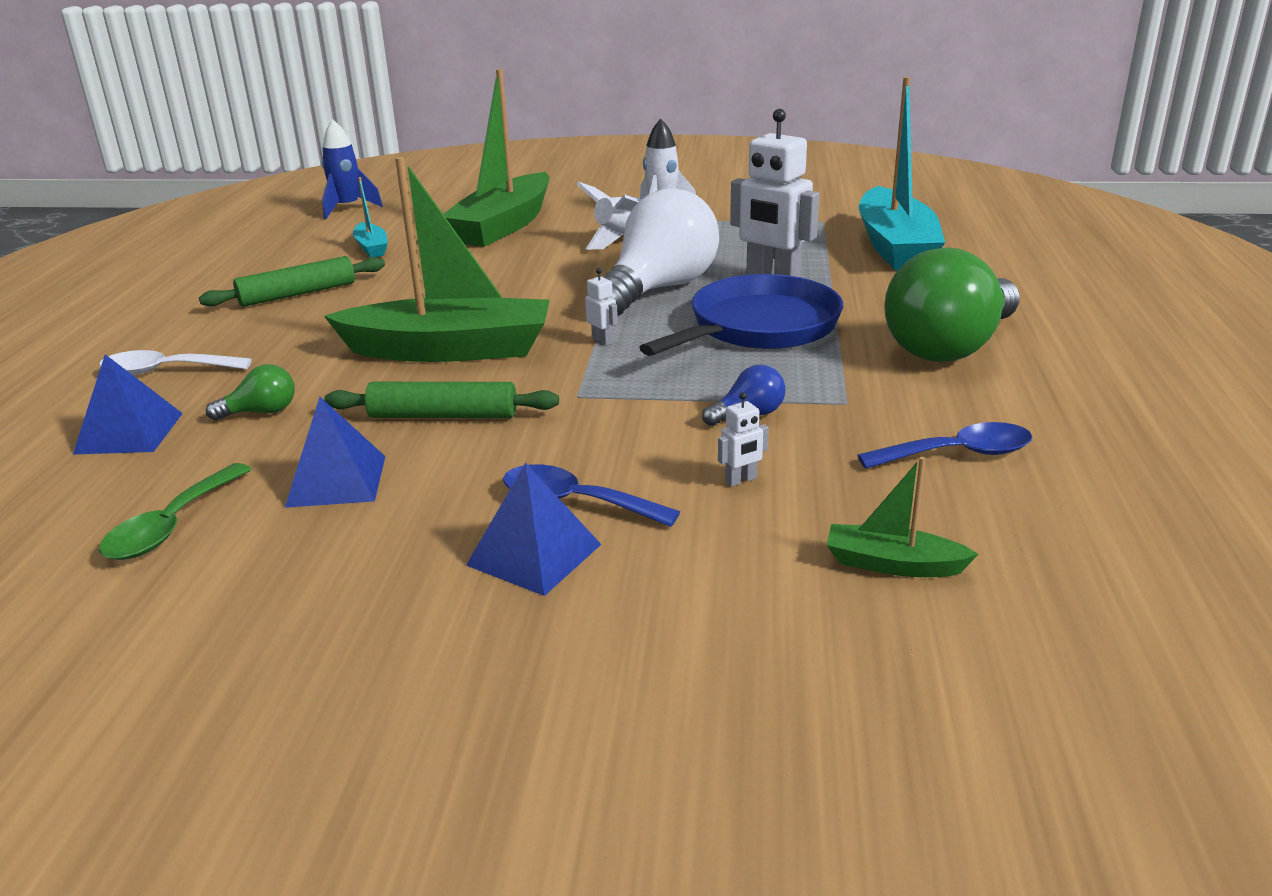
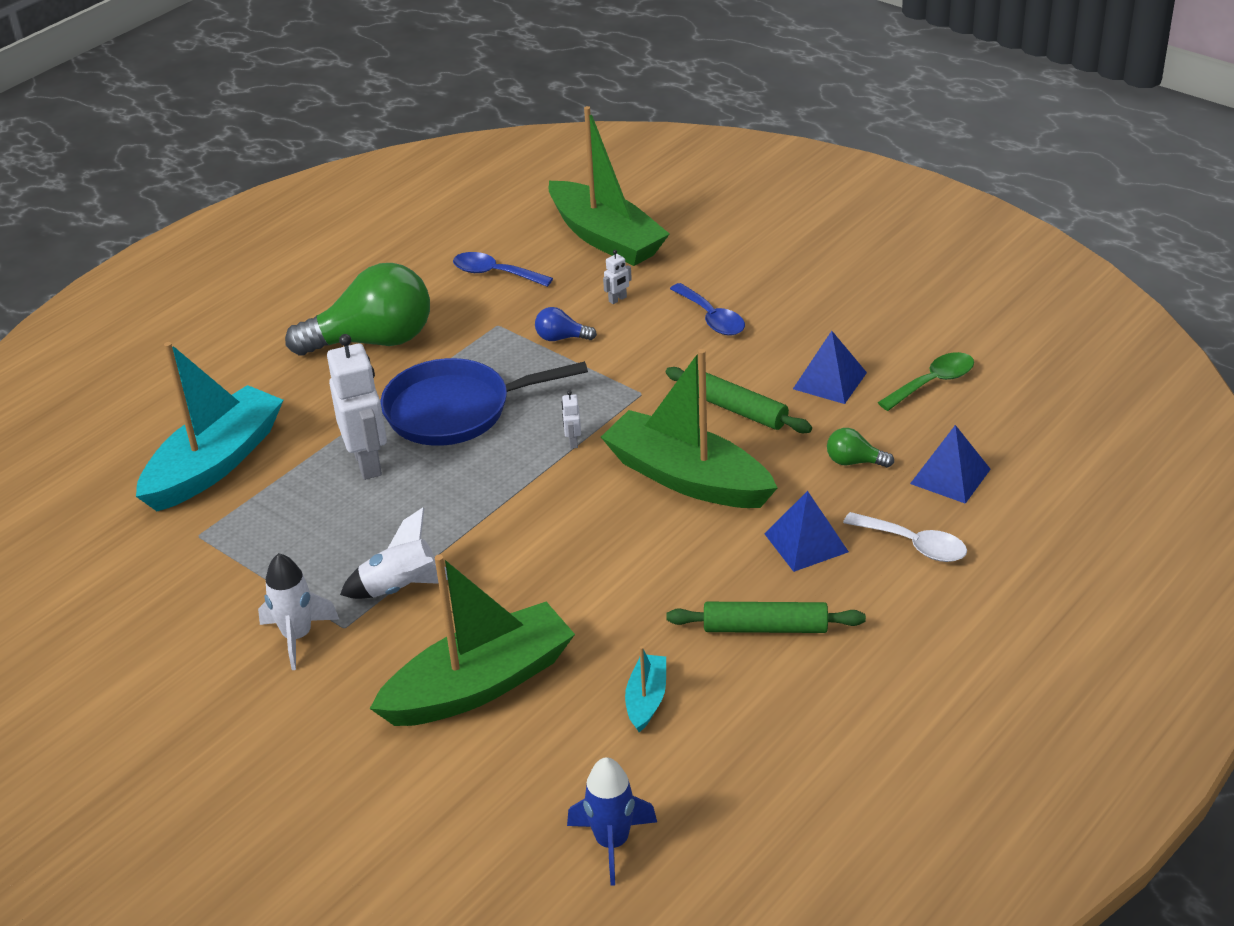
camera: 145 degrees left, 10 degrees up
(534, 554) = (755, 298): blue pyramid -> blue pyramid (806, 542)
(659, 289) = (465, 489): white light bulb -> none
(741, 480) = (618, 299): white robot -> white robot turned 135 degrees clockwise
(893, 564) = (606, 238): green boat -> green boat, size x2.21

